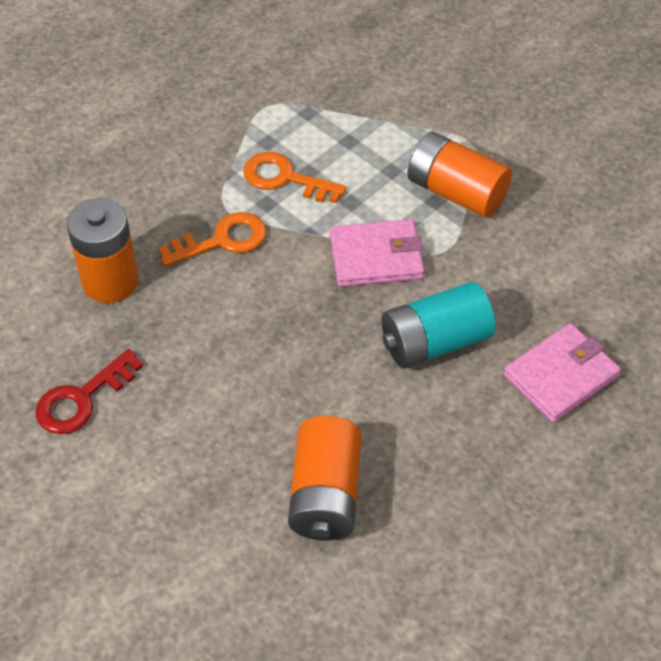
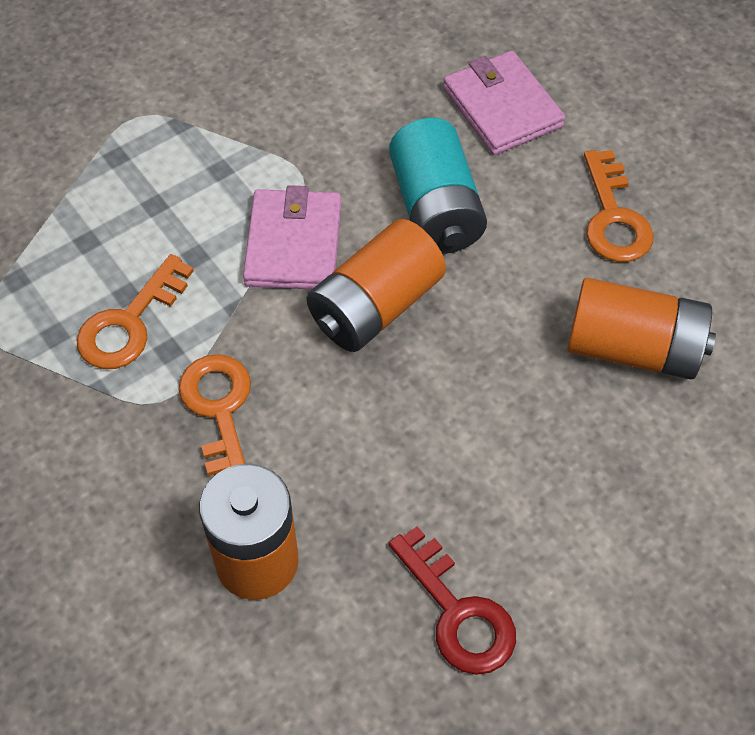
camera: 80 degrees left, 5 degrees up
(456, 192) = (211, 147): orange battery -> orange battery (375, 306)
(461, 470) = (613, 217): none -> orange key

